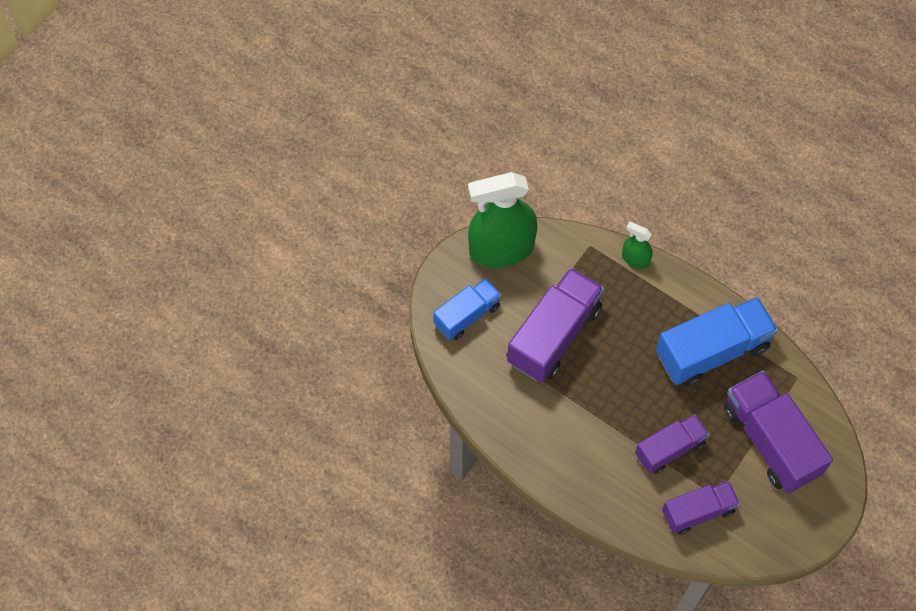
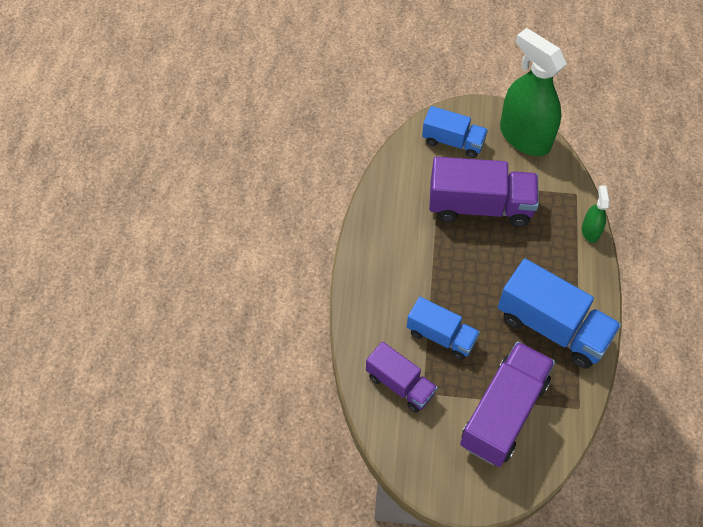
camera: 60 degrees right, 5 degrees down
(670, 449) = (441, 336): purple truck -> blue truck

